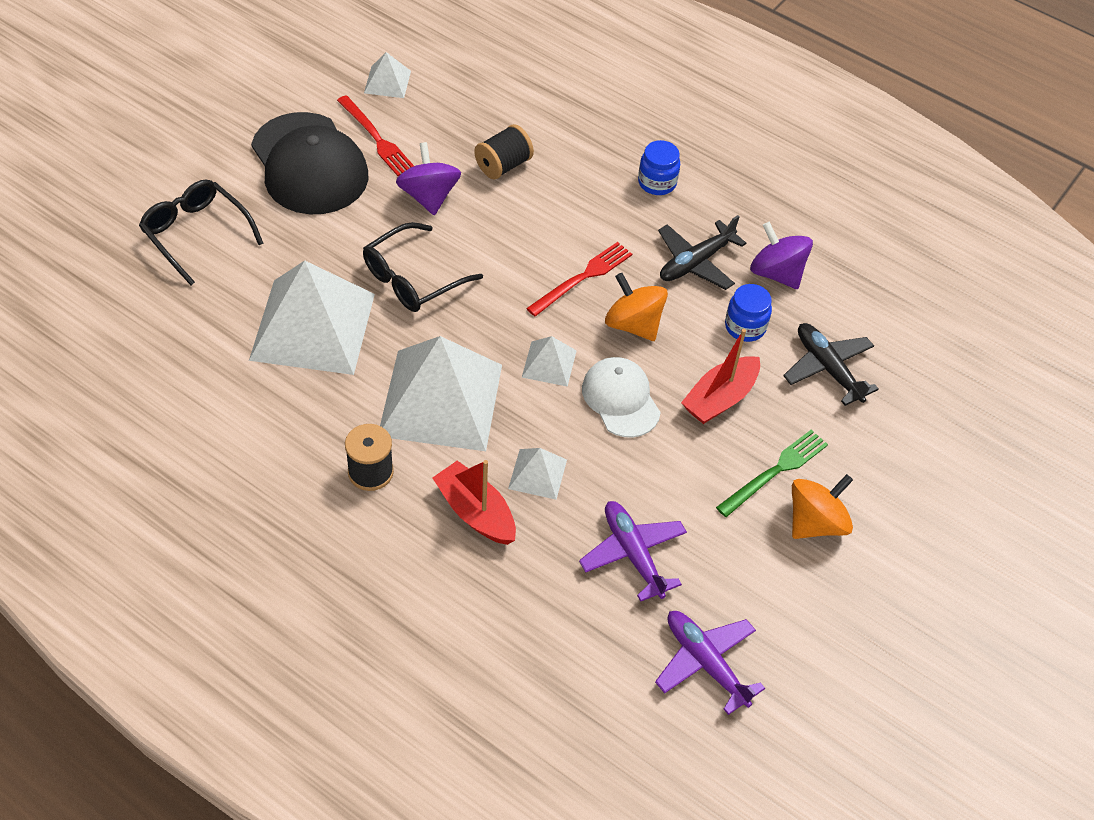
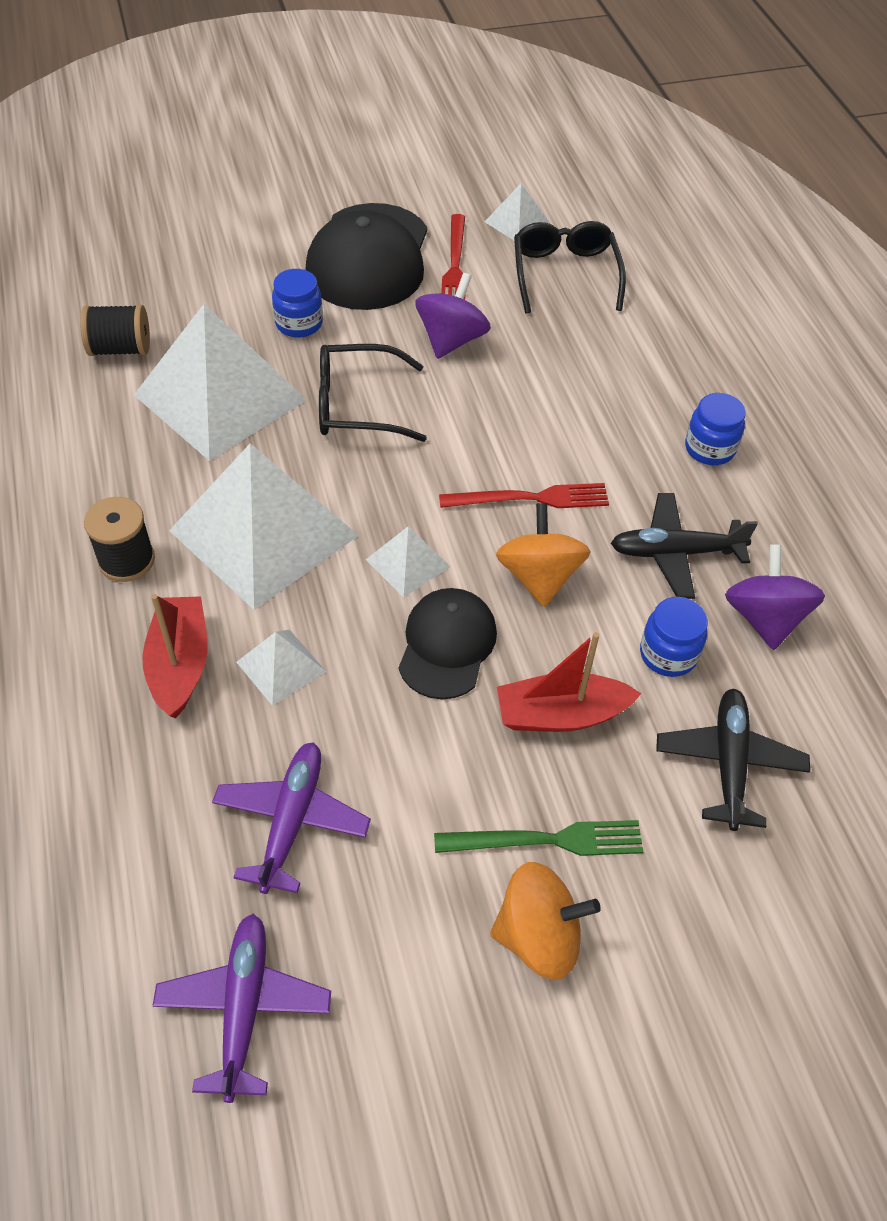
camera: 40 degrees right, 0 degrees up
(196, 234) = (208, 266): black glasses -> black glasses (565, 275)
(311, 242) = (299, 323): none -> blue jar
(503, 165) = (556, 349): black spool -> black spool (120, 349)
(620, 399) = (447, 645): white cap -> black cap

